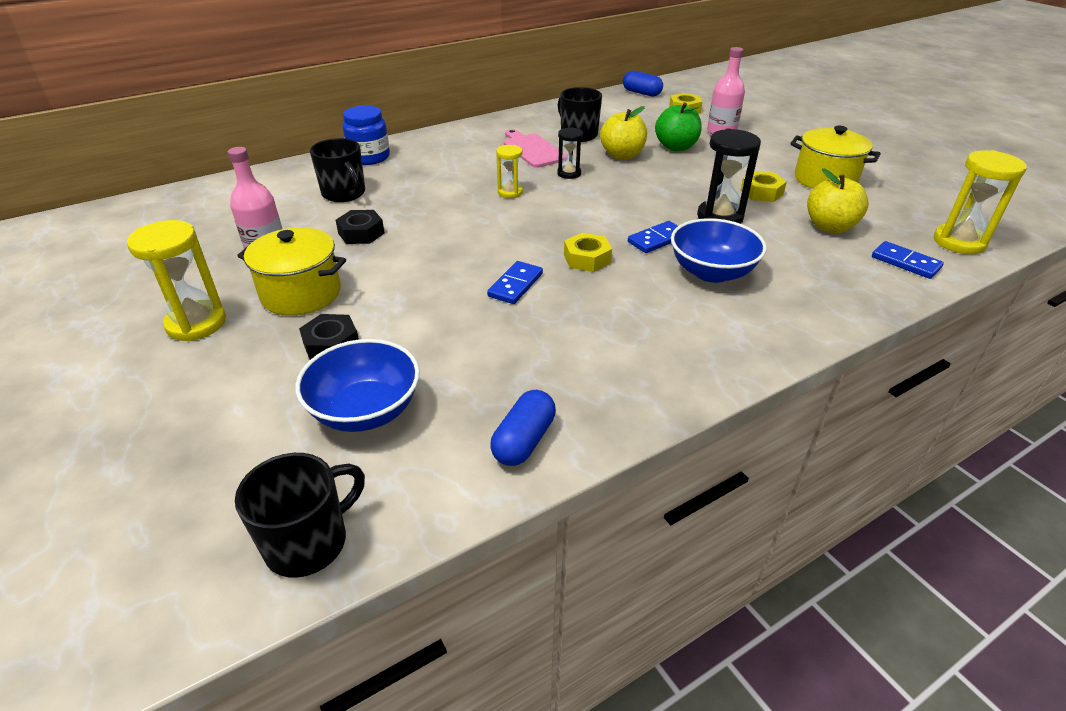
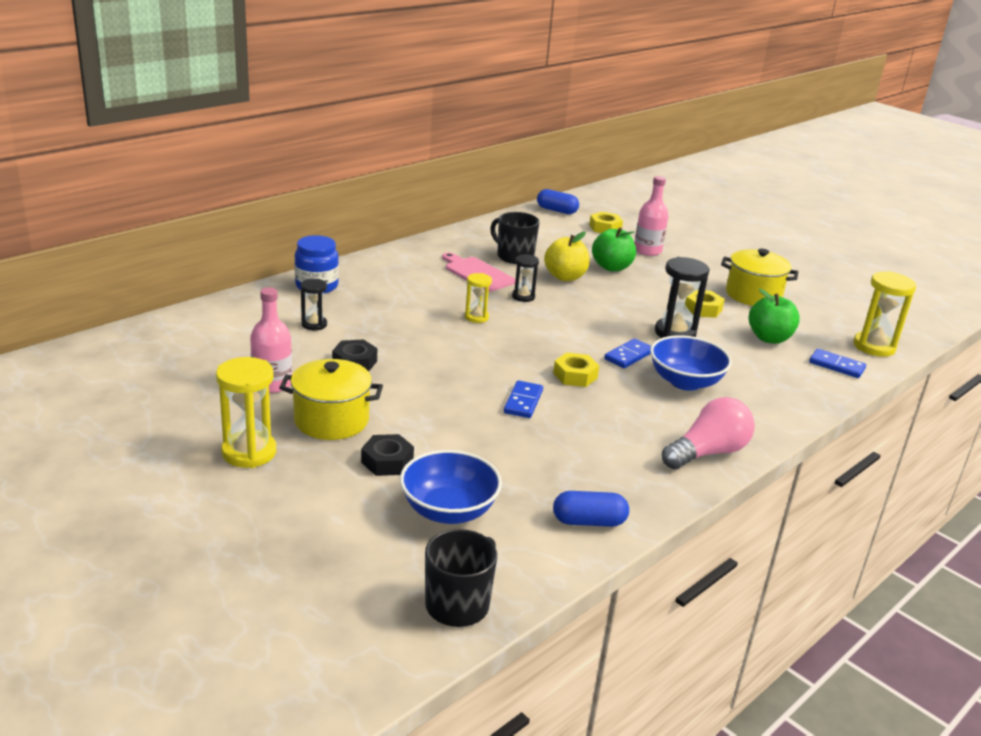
camera: 15 degrees left, 10 degrees down
(344, 194) = (314, 324): black mug -> black hourglass
(524, 440) = (589, 521): blue capsule -> blue capsule turned 75 degrees clockwise
(708, 361) = (708, 452): none -> pink light bulb
(830, 227) = (769, 338): yellow apple -> green apple

